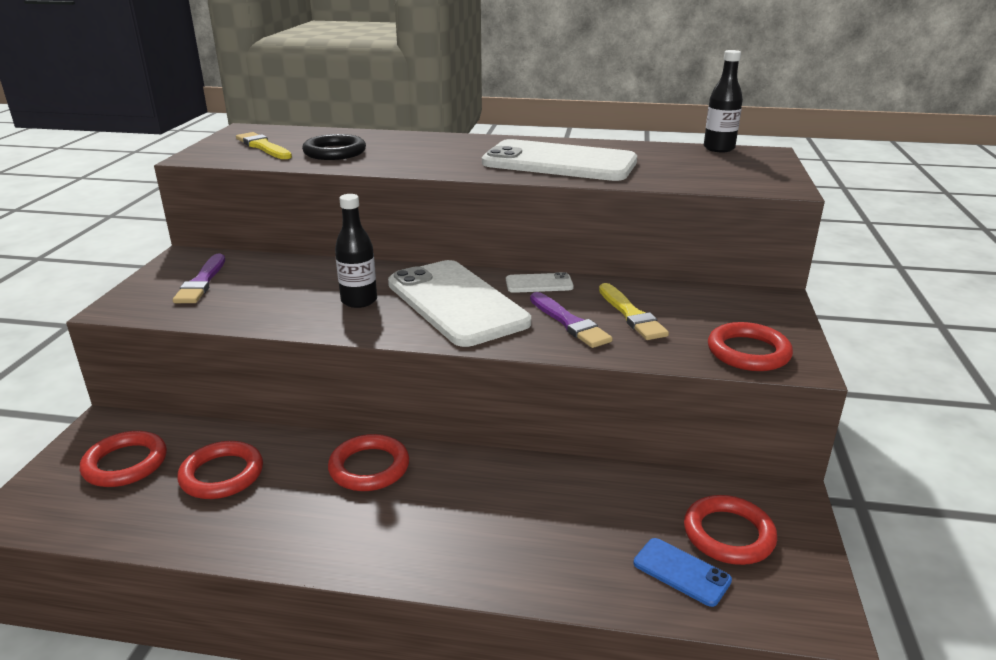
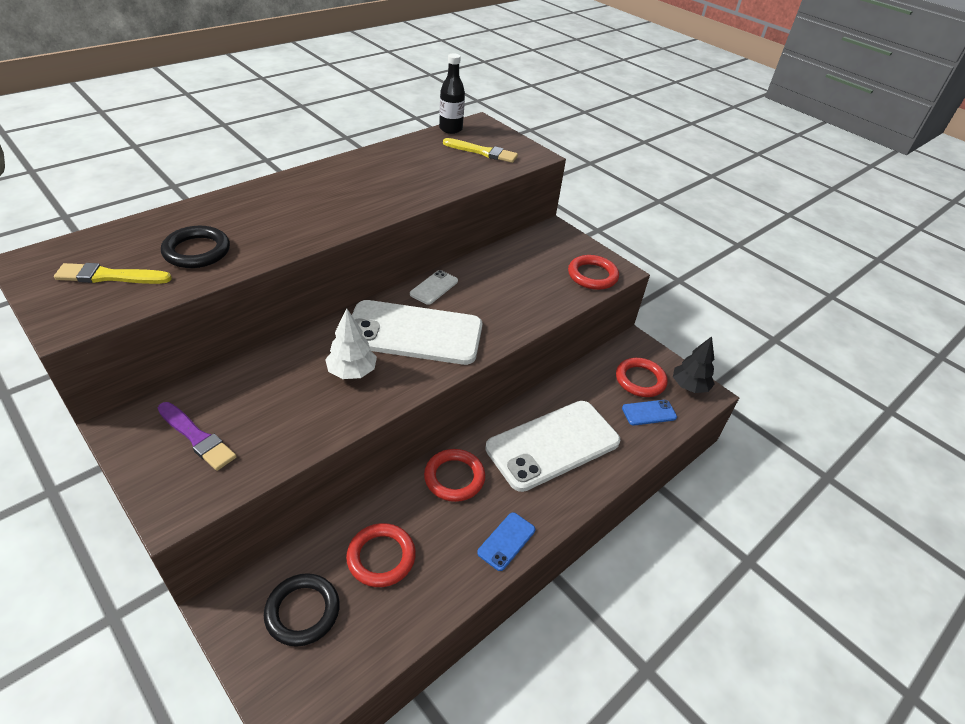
camera: 55 degrees left, 15 degrees up
(125, 463) = (302, 611): red ring -> black ring
(319, 547) = (506, 541): none -> blue phone
(359, 301) = (352, 372): black bottle -> white tree
(559, 162) = (387, 185): white phone -> white phone (553, 445)
(569, 323) = (495, 308): purple brush -> none
(631, 315) = (513, 282): yellow brush -> yellow brush (482, 152)
(801, 591) = (689, 386): none -> black tree

